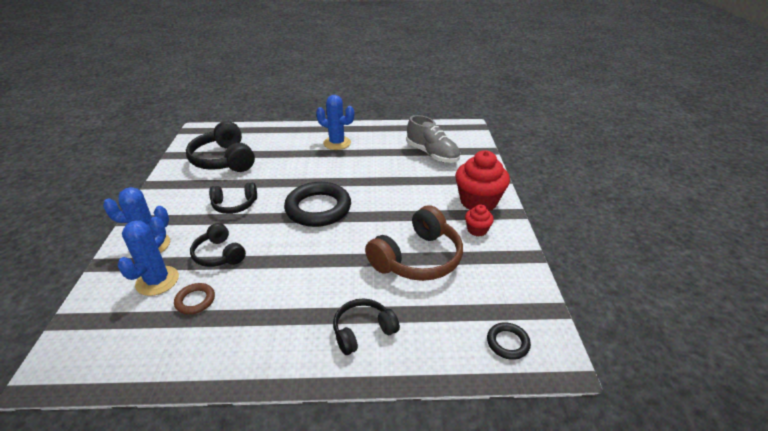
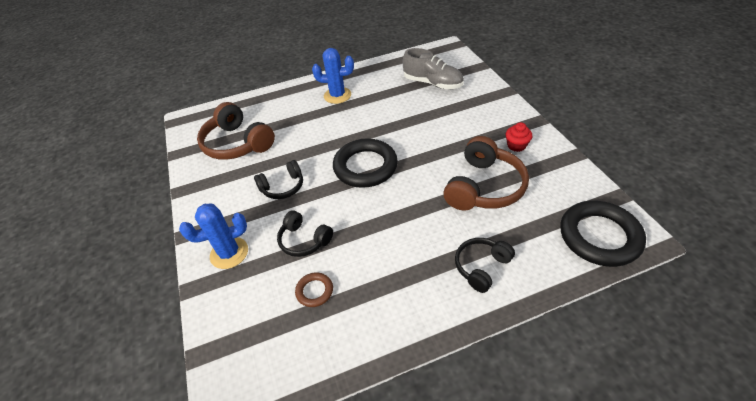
camera: 15 degrees left, 10 degrees up
(157, 281) = (263, 285): blue cactus -> none
(224, 160) = (237, 143): black headphones -> brown headphones
(478, 201) = (501, 118): red cupcake -> none
(507, 343) = (599, 236): black ring -> black ring, size x2.14

